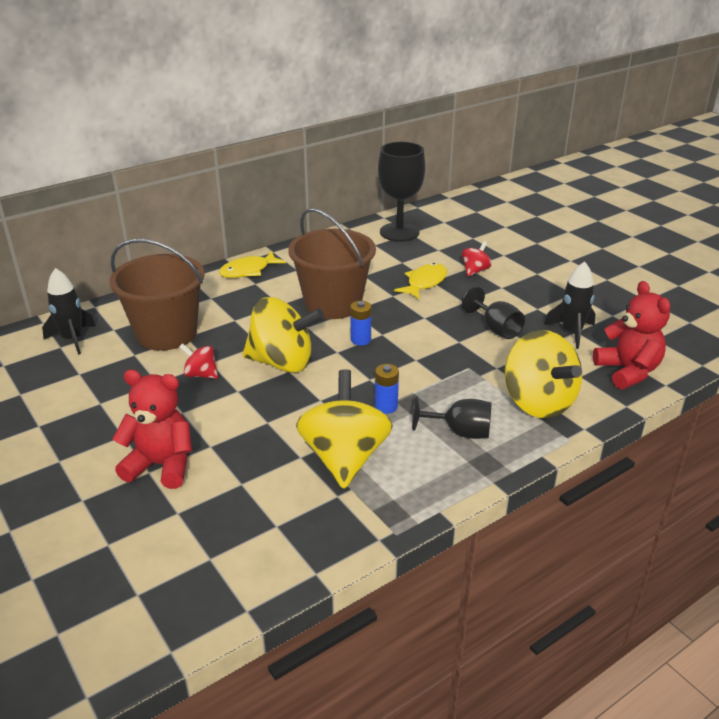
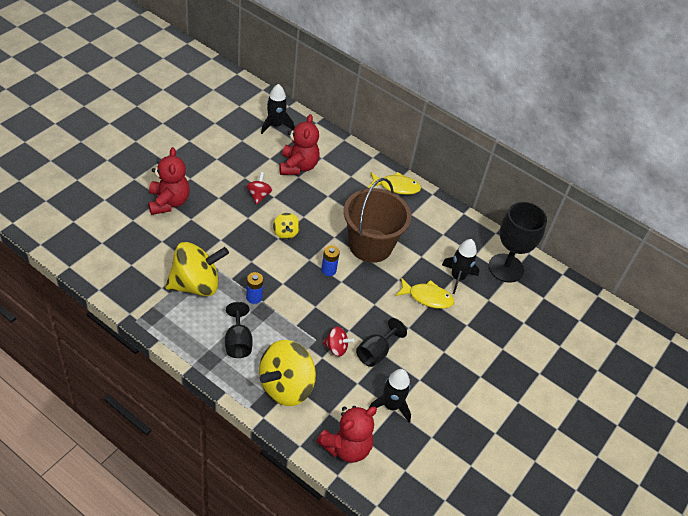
camera: 65 degrees right, 15 degrees up
(166, 333) = (298, 166): brown bucket -> red teddy bear
(248, 271) = (396, 187): yellow fish -> yellow fish turned 150 degrees clockwise
(282, 362) = (285, 233): yellow spinning top -> yellow spinning top, size x0.48
(403, 260) = (457, 277): none -> black rocket
(475, 271) = (463, 330): red spinning top -> red spinning top (336, 348)

